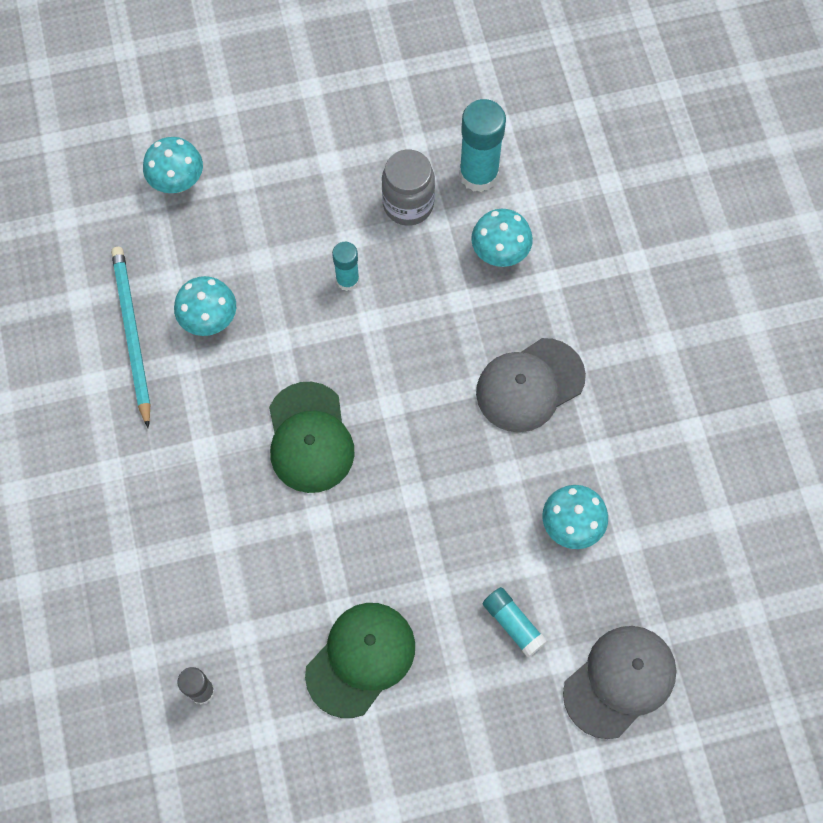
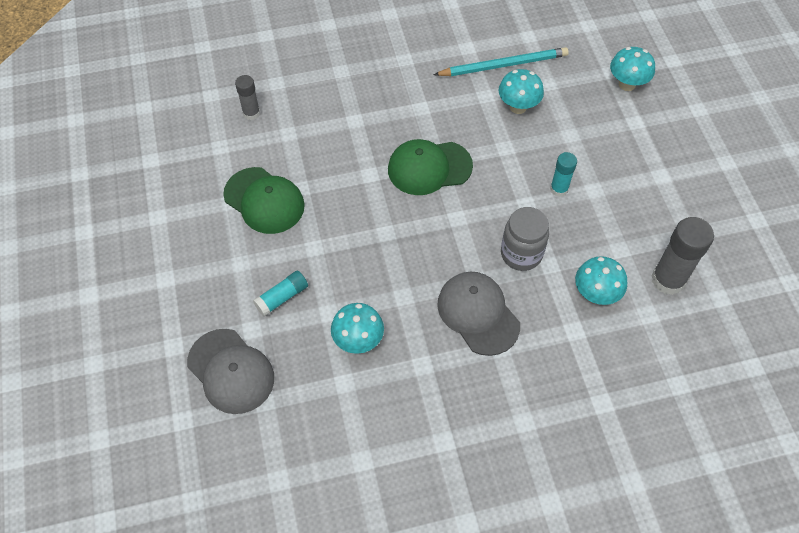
camera: 90 degrees right, 10 degrees down
(408, 204) = (631, 229): grey jar -> grey jar (521, 254)
(478, 174) = (668, 280): turquoise glue stick -> grey glue stick

